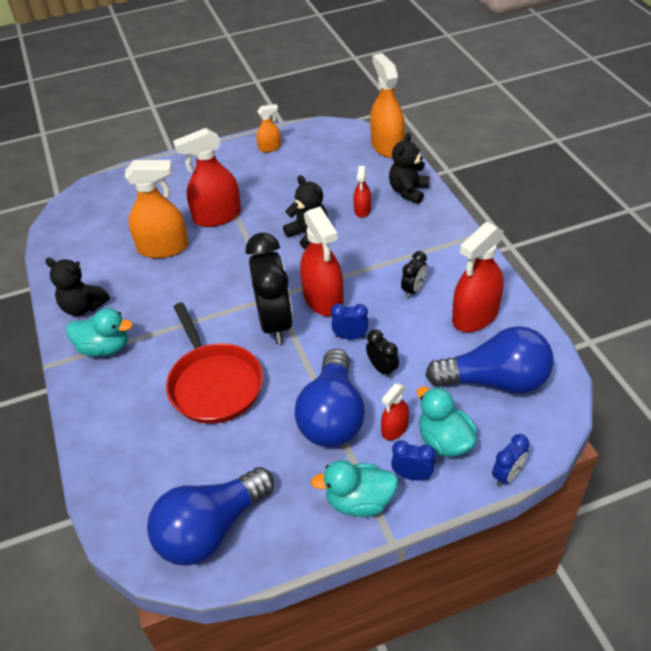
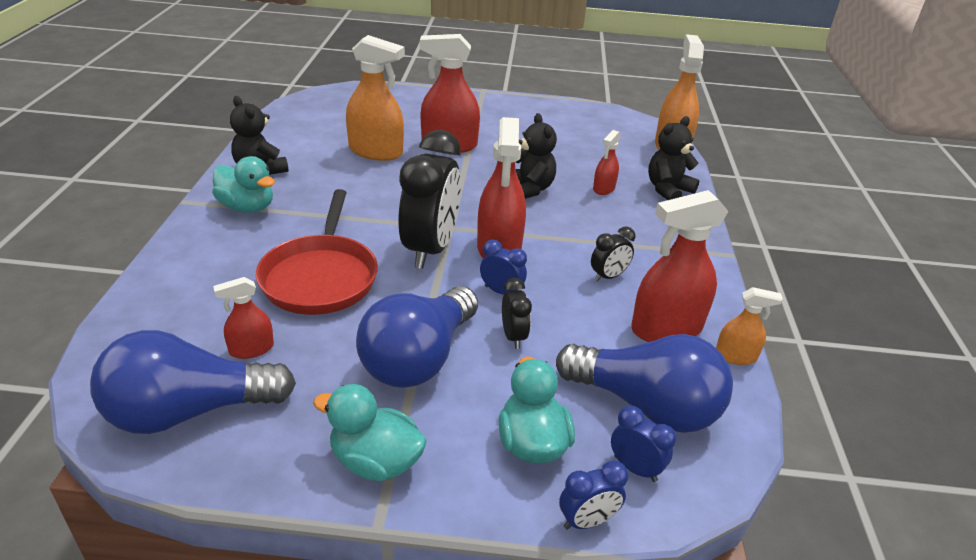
camera: 20 degrees right, 10 degrees down
(270, 148) = (546, 112): orange spray bottle -> orange spray bottle (735, 356)
(394, 429) = (480, 403): red spray bottle -> red spray bottle (251, 349)
(412, 475) = (462, 463): blue clock -> blue clock (635, 468)

